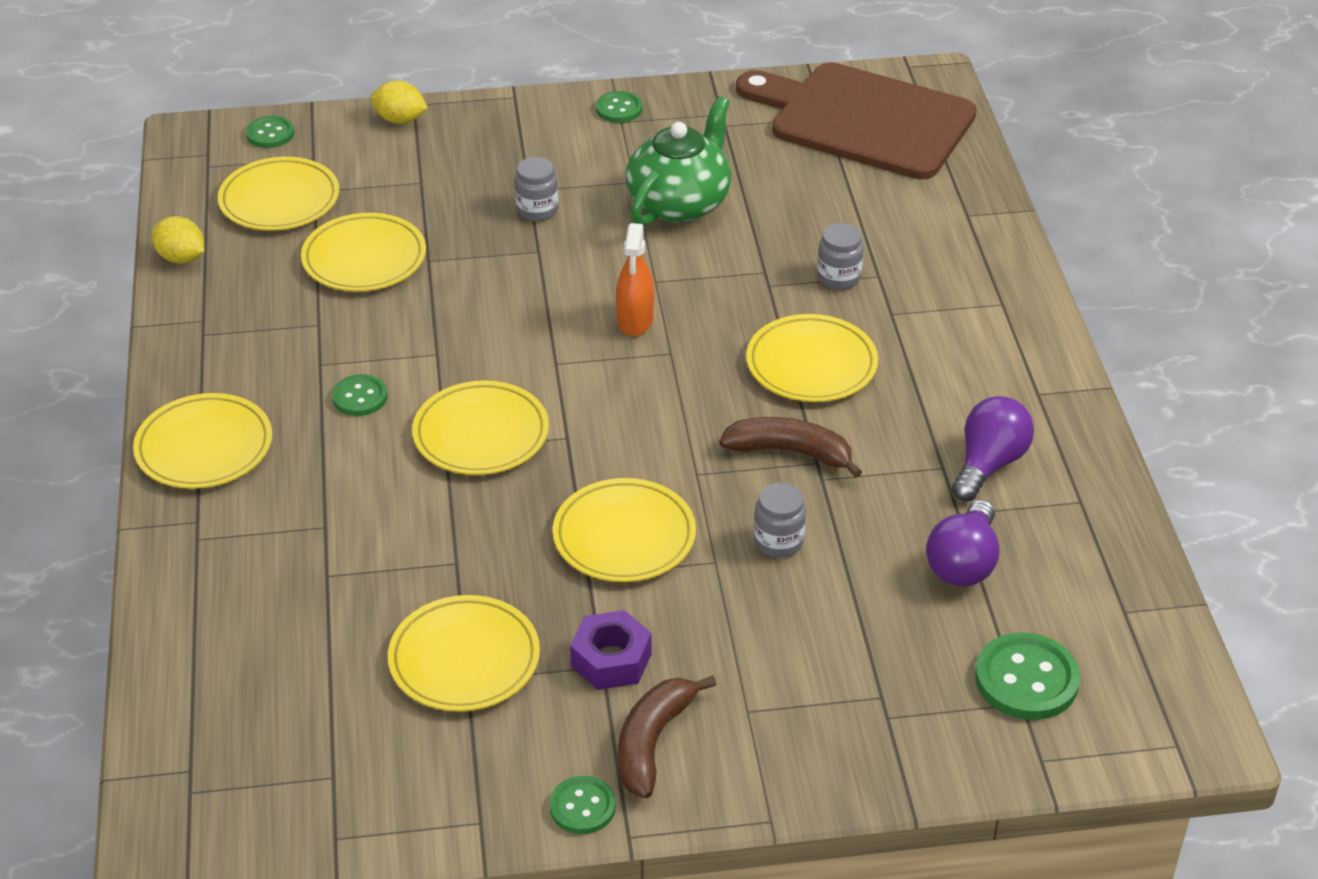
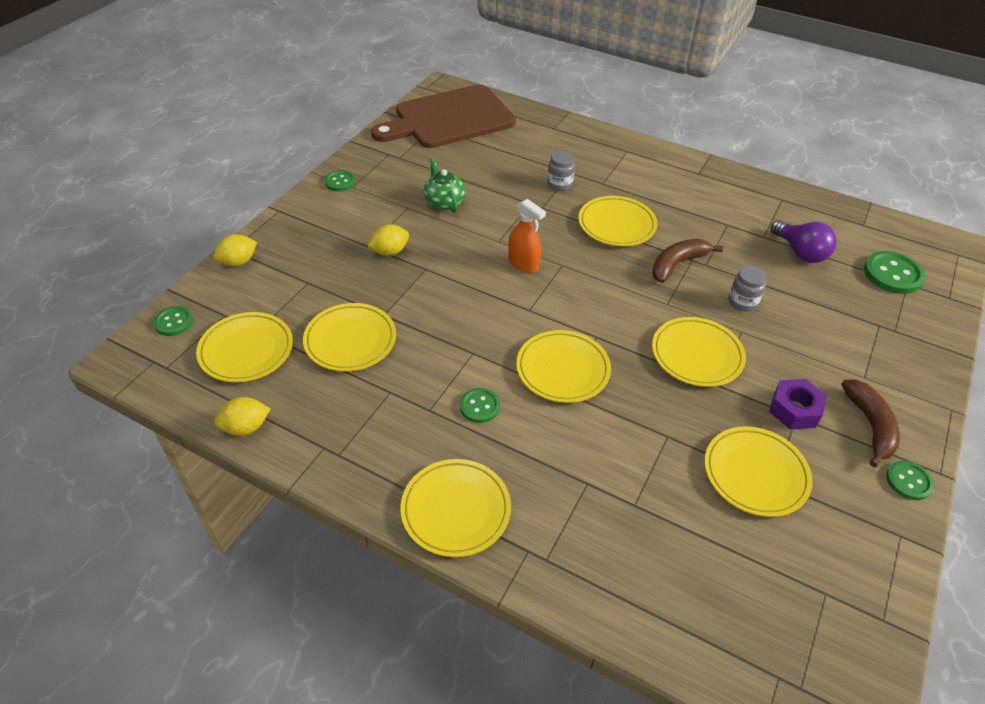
camera: 55 degrees left, 5 degrees up
(537, 210) = (390, 251): grey jar -> yellow lemon
(652, 742) = (870, 426): brown banana -> brown banana turned 150 degrees counterclockwise
(680, 203) = (444, 202): green teapot -> green teapot, size x0.62
(989, 464) = (736, 210): purple light bulb -> none

